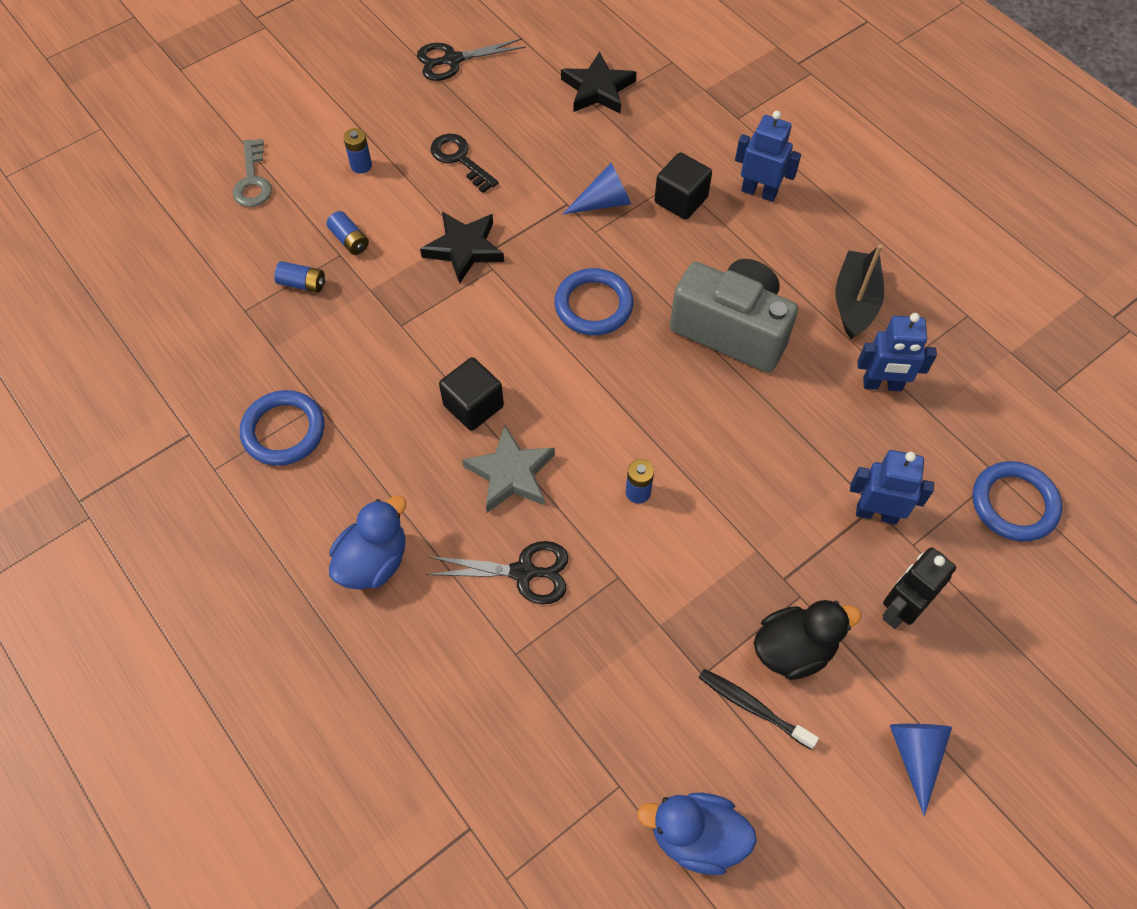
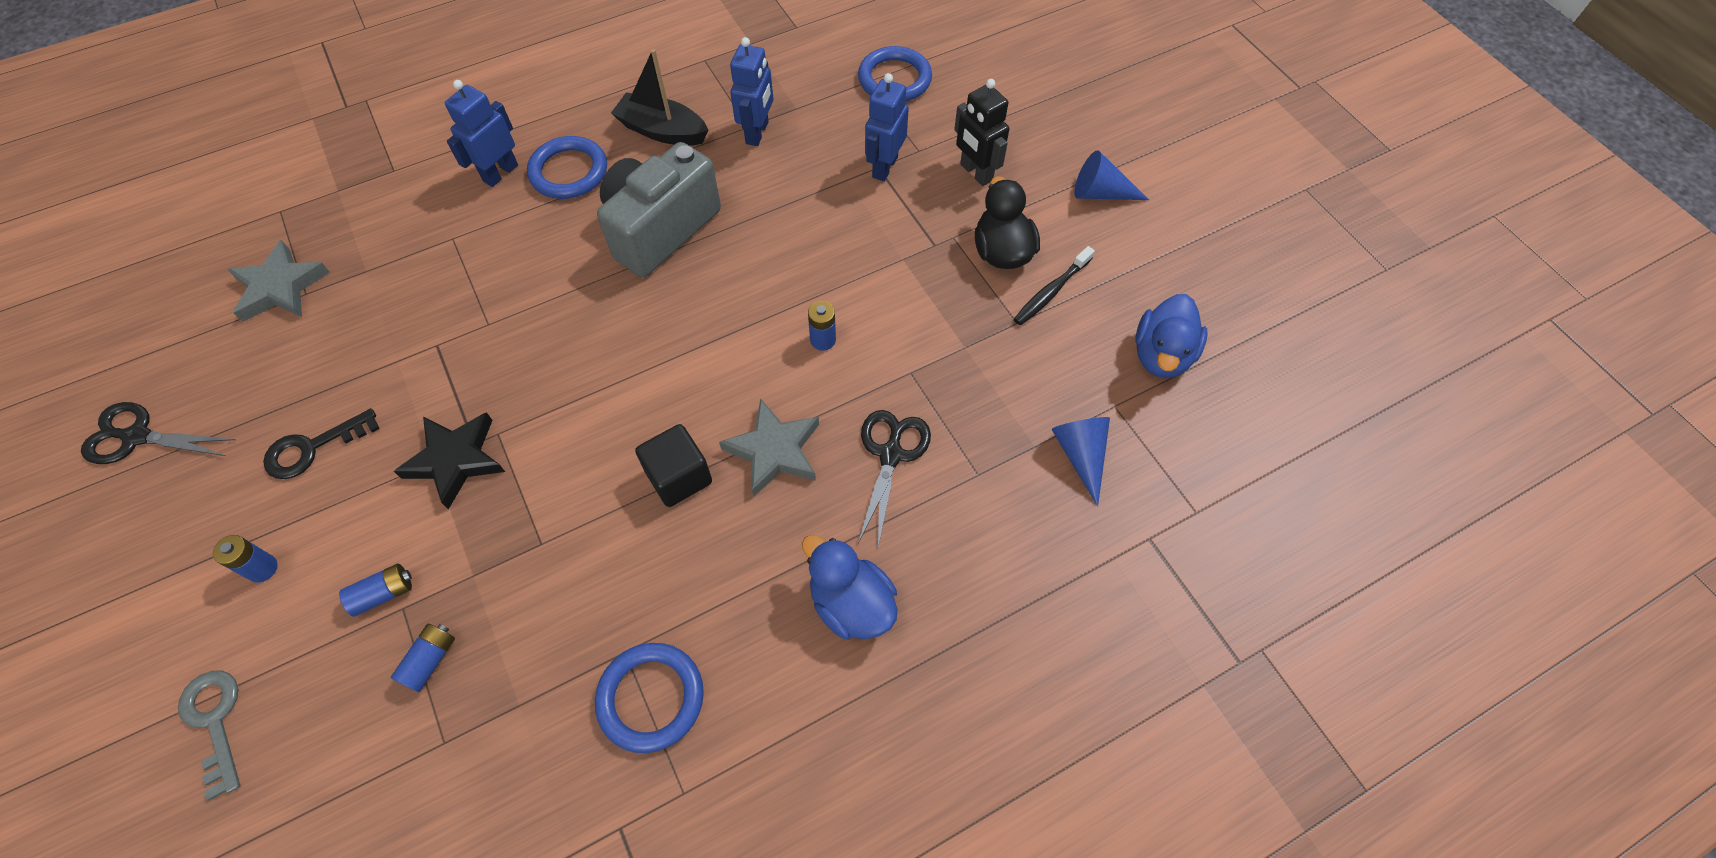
camera: 80 degrees left, 0 degrees up
(253, 180) = (215, 721): grey key -> grey key turned 120 degrees counterclockwise
(452, 60) = (137, 436): black scissors -> black scissors turned 105 degrees clockwise
(593, 305) = (586, 341): blue ring -> blue ring (569, 172)
(598, 89) = (280, 287): black star -> grey star
(604, 202) = (451, 309): blue cone -> blue cone (1081, 455)
(681, 200) = (480, 239): black cube -> none

